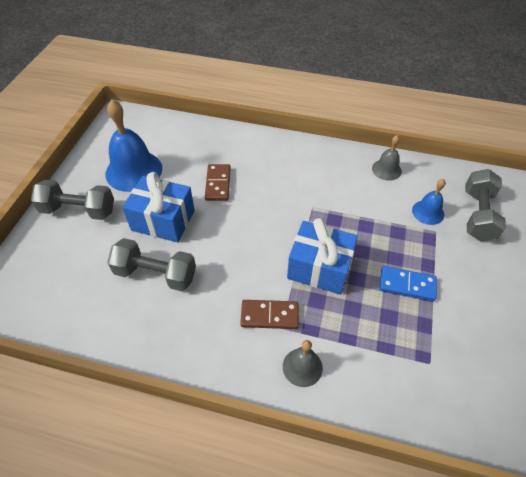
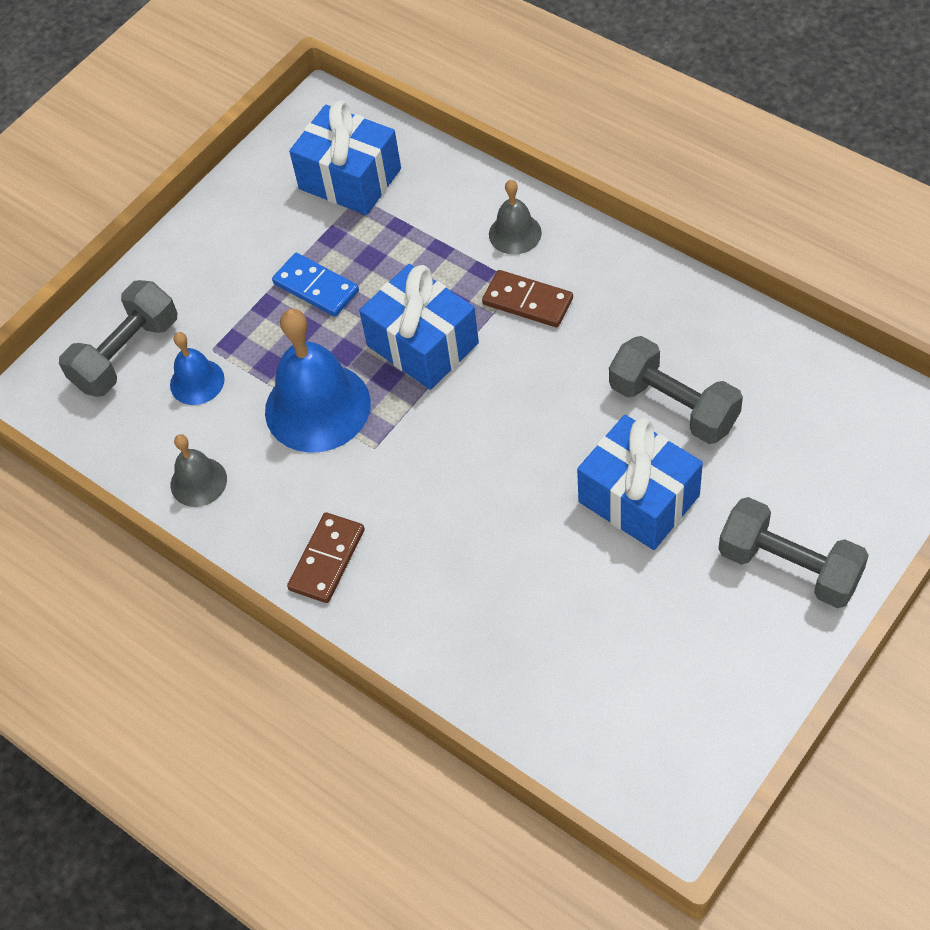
camera: 150 degrees left, 5 degrees up
(134, 171) = (670, 631): blue bell -> blue bell (317, 407)
(218, 184) = (516, 547): brown domino -> brown domino (327, 560)
(447, 377) = (350, 179): none -> blue gift

